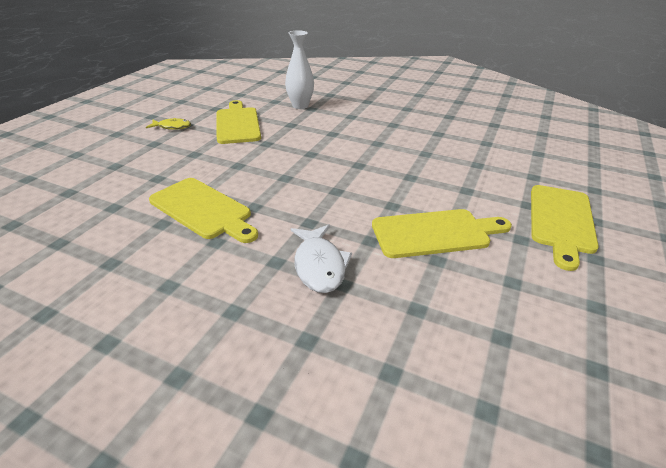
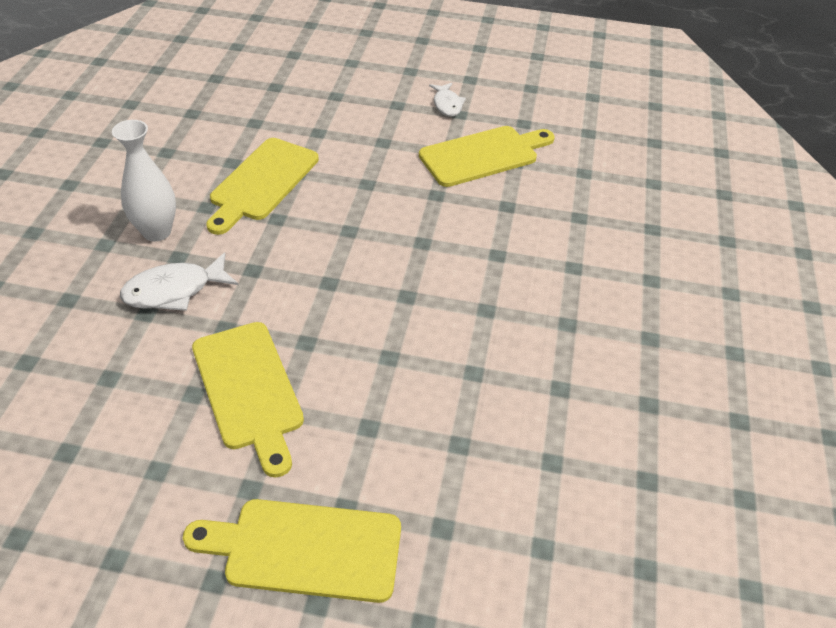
camera: 75 degrees right, 10 degrees up
(172, 127) = (447, 104): yellow fish -> white fish
(300, 106) = (581, 203): white vase -> white vase (157, 232)

